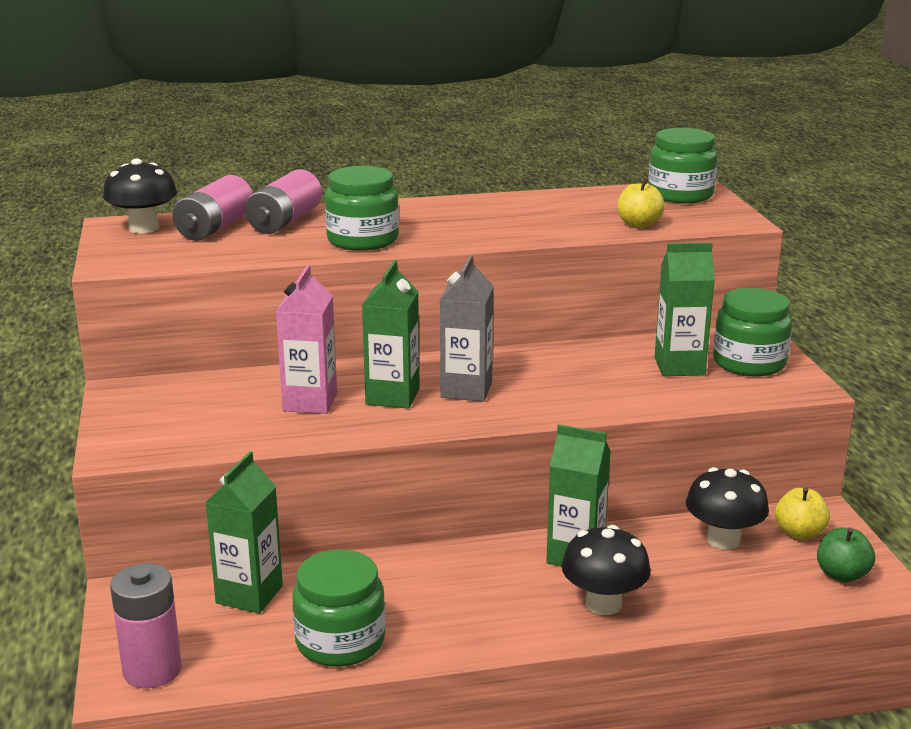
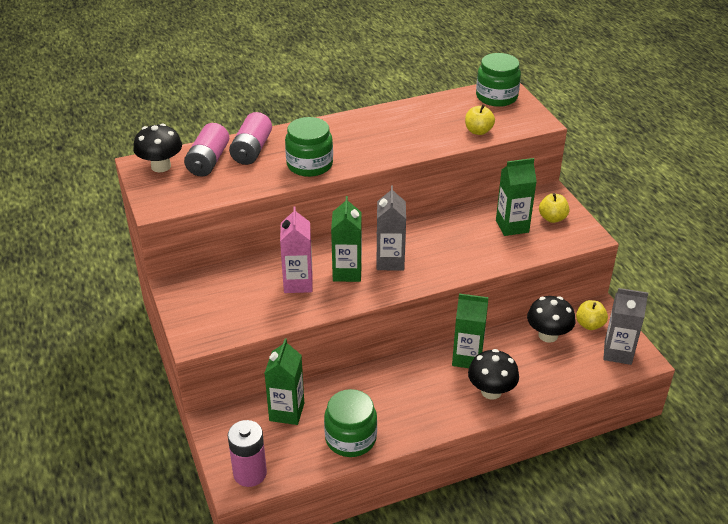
camera: 10 degrees left, 15 degrees up
(749, 363) = (552, 218): green jar -> yellow apple
(842, 575) = (617, 353): green apple -> grey carton

